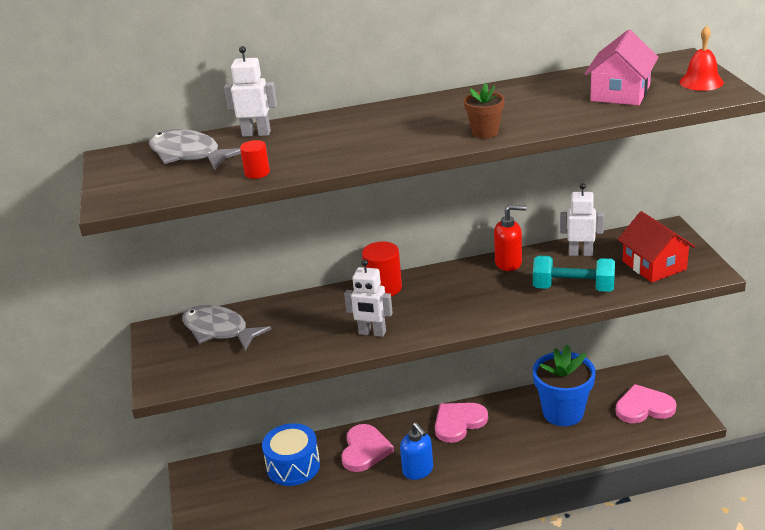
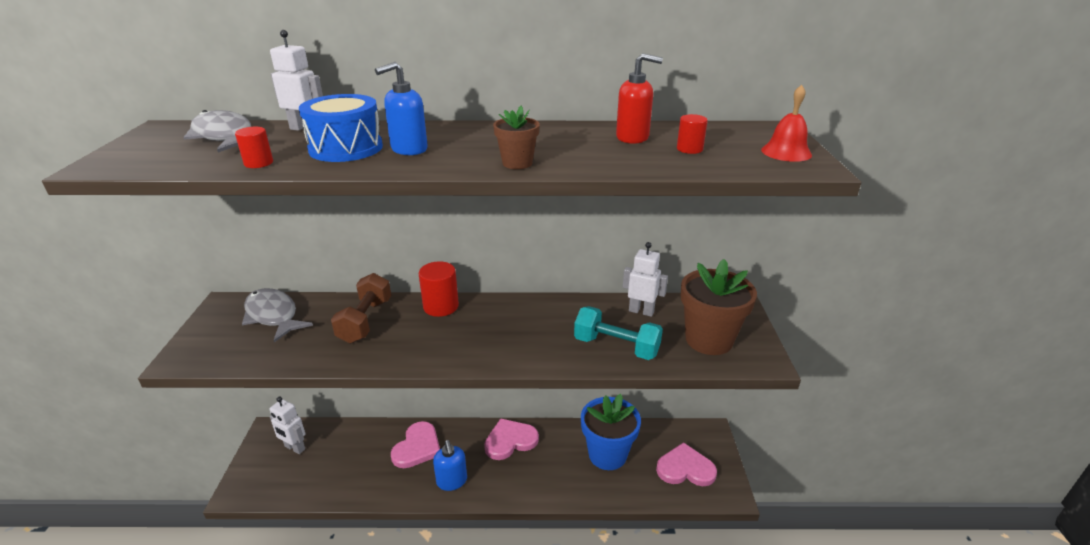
camera: 10 degrees right, 0 degrees up
(293, 466) = (350, 447): blue drum -> blue drum (346, 148)
(318, 316) = (365, 321): none -> brown dumbbell
(372, 333) = (400, 350): white robot -> white robot (294, 448)
(377, 136) = (408, 149): none -> blue soap dispenser
(508, 263) = (568, 306): red soap dispenser -> red soap dispenser (633, 138)
(620, 93) = (689, 149): pink house -> red cylinder
(654, 265) = (708, 340): red house -> brown flower pot

